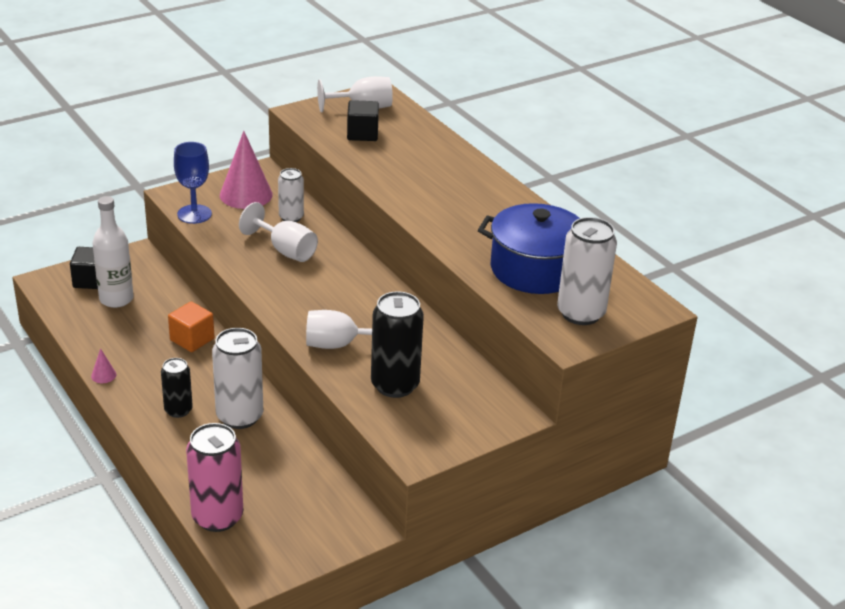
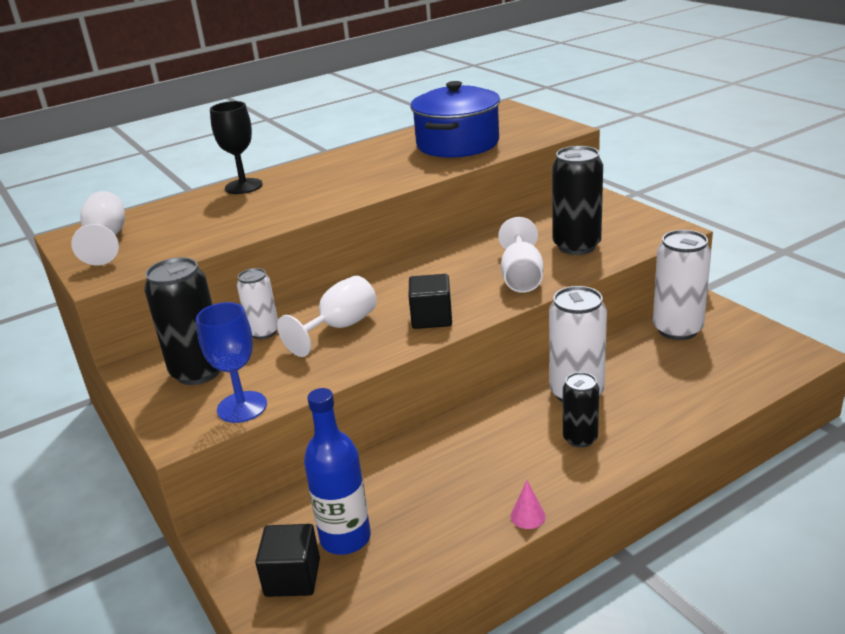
camera: 85 degrees left, 5 degrees down
(116, 299) = (345, 538): white bottle -> blue bottle
(192, 339) = (437, 449): orange cube -> none
(217, 517) = (741, 385): pink can -> none
(246, 194) = (198, 372): pink cone -> black can
(362, 134) = (176, 234): black cube -> black cube (431, 318)
(454, 156) = (243, 186): none -> black goblet
(580, 313) = (520, 127): white can -> white can (677, 329)

